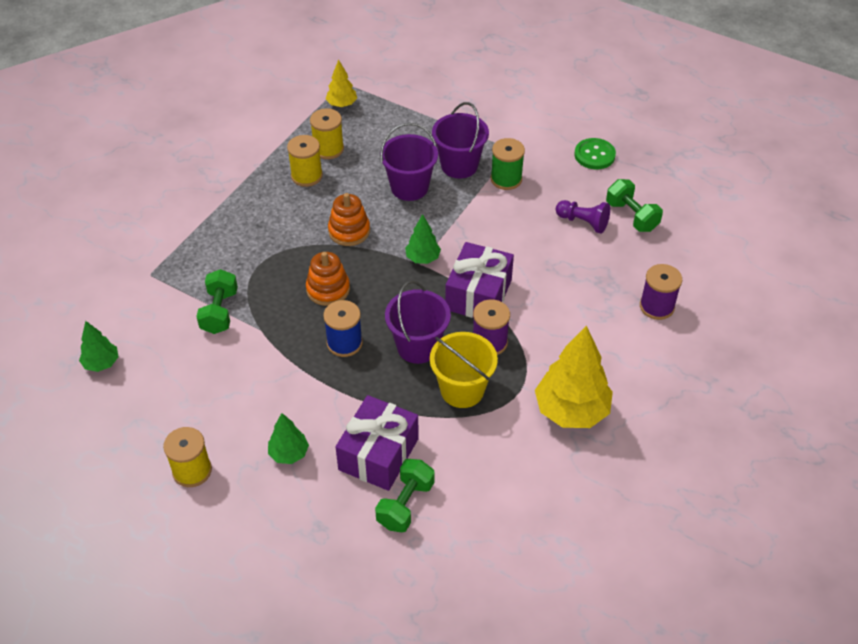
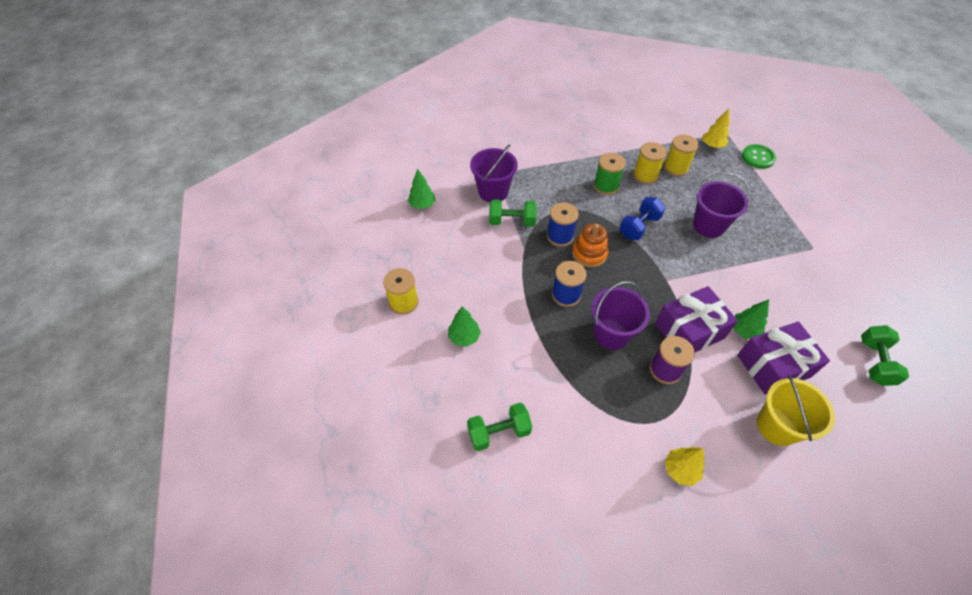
camera: 45 degrees right, 5 degrees up
(219, 312) = (512, 221): green dumbbell -> green dumbbell turned 45 degrees clockwise
(283, 292) = (560, 236): none -> blue spool
(349, 231) = (639, 227): orange stacking toy -> blue dumbbell
(378, 454) = (515, 383): purple gift -> purple gift (773, 366)
(422, 258) = (672, 278): green tree -> green tree (744, 331)
(459, 165) = (760, 234): purple bucket -> purple bucket (493, 191)
(462, 390) = (613, 387): yellow bucket -> yellow bucket (777, 426)
(506, 179) = (789, 266): green spool -> green spool (606, 186)
(571, 411) = (680, 470): yellow tree -> yellow tree, size x0.52
(583, 222) = (825, 338): purple pawn -> none
(594, 155) = (883, 295): green button -> green button (757, 157)
(656, 306) = (832, 448): purple spool -> none

